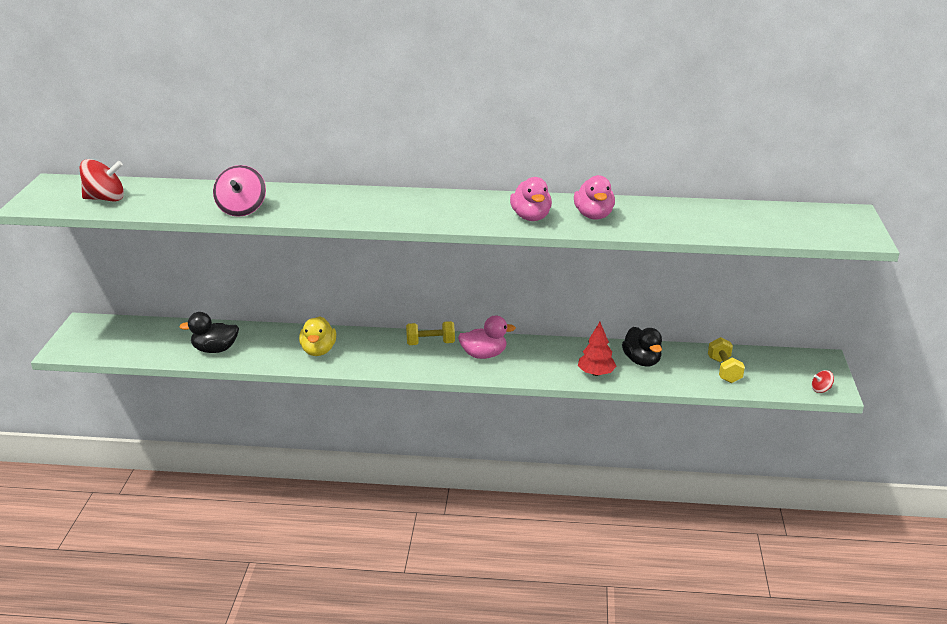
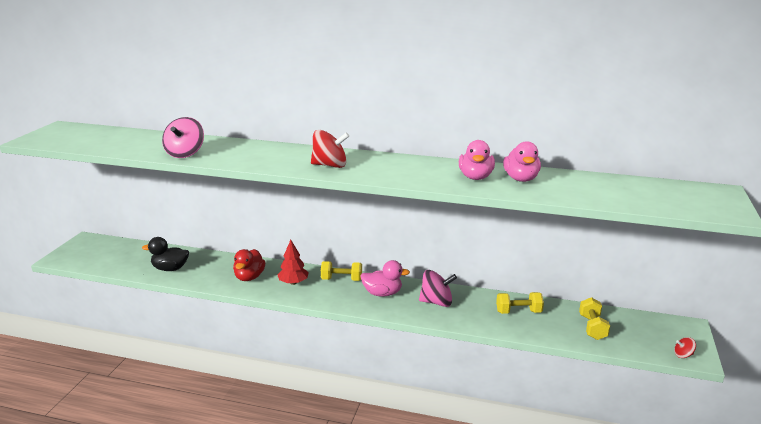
camera: 10 degrees right, 5 degrees down
(105, 199) = (88, 140): red spinning top -> red spinning top (330, 165)
(318, 351) = (249, 277): yellow duck -> red duck
(531, 217) = (419, 175): pink duck -> pink duck (521, 179)
(548, 359) = (436, 302): none -> pink spinning top
(596, 373) = (475, 318): red tree -> red tree (293, 282)
(642, 361) = (518, 312): black duck -> yellow dumbbell

